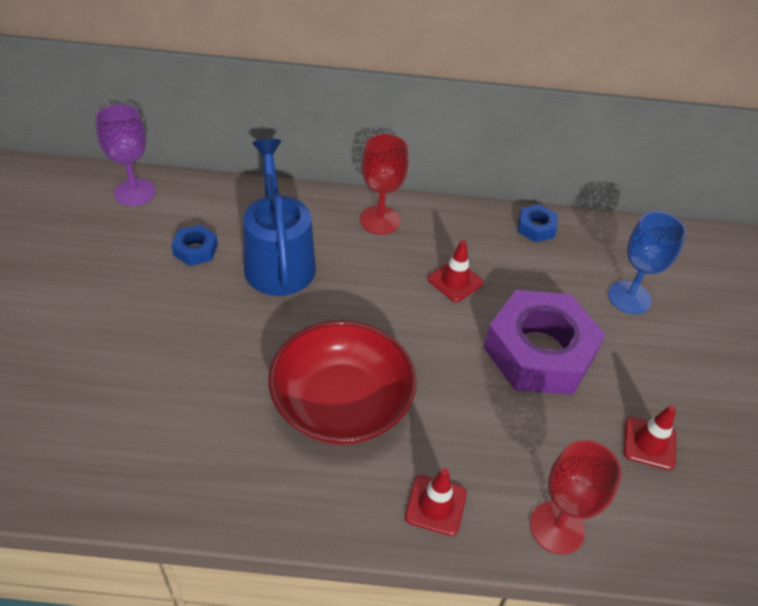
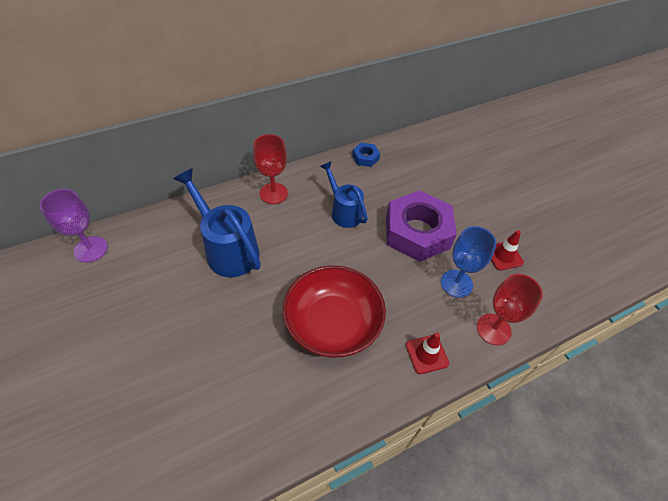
camera: 30 degrees left, 5 degrees up
(195, 250) = (166, 270): blue nut -> none
(455, 281) = (344, 212): red traffic cone -> blue watering can
(629, 297) = (440, 177): blue goblet -> blue goblet (456, 283)

